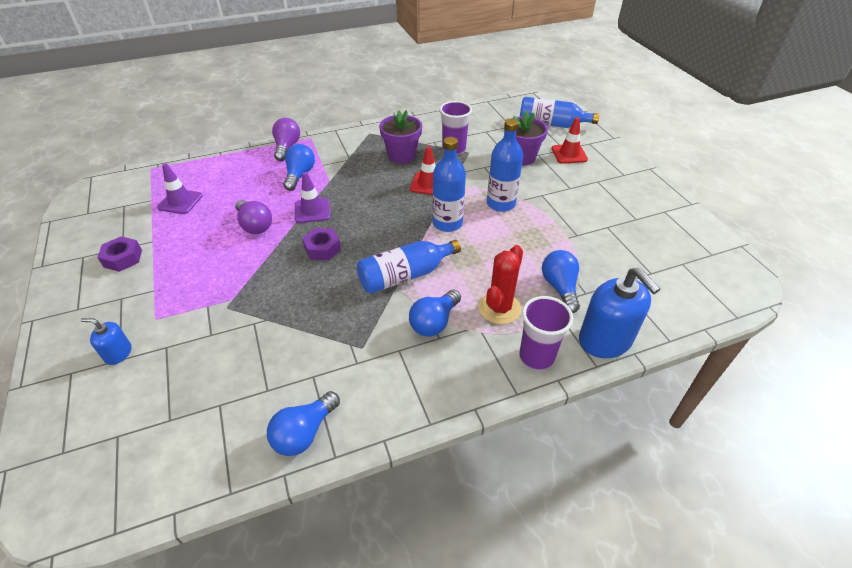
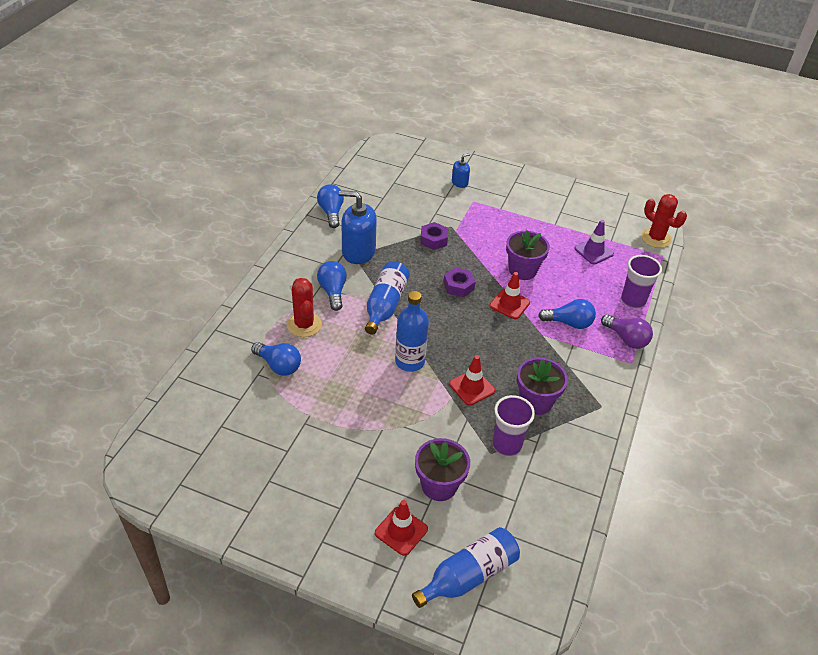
camera: 130 degrees right, 0 degrees up
(123, 258) = (547, 208): purple nut -> purple nut (433, 240)
(124, 180) = (656, 238): none -> red cactus
(255, 225) = (522, 270): purple light bulb -> purple flower pot
(299, 175) = (569, 323): blue light bulb -> blue light bulb turned 45 degrees counterclockwise
(312, 210) = (509, 304): purple traffic cone -> red traffic cone
(501, 204) = (393, 410): blue bottle -> none
(536, 357) = (254, 311): purple cup -> purple cup (633, 301)
(605, 340) = (220, 348): blue soap dispenser -> blue soap dispenser (358, 251)

